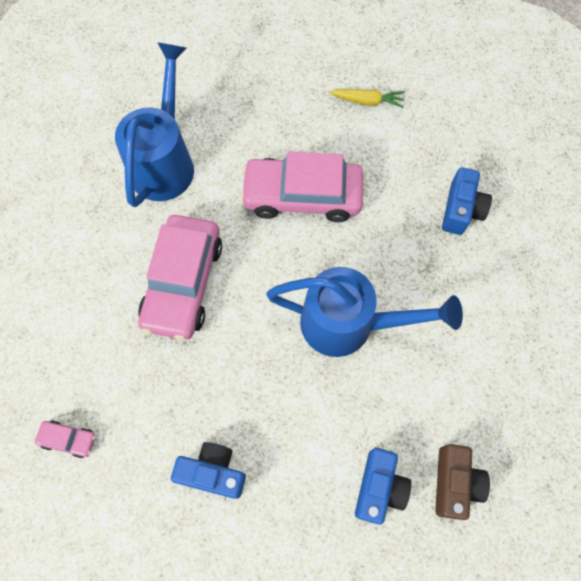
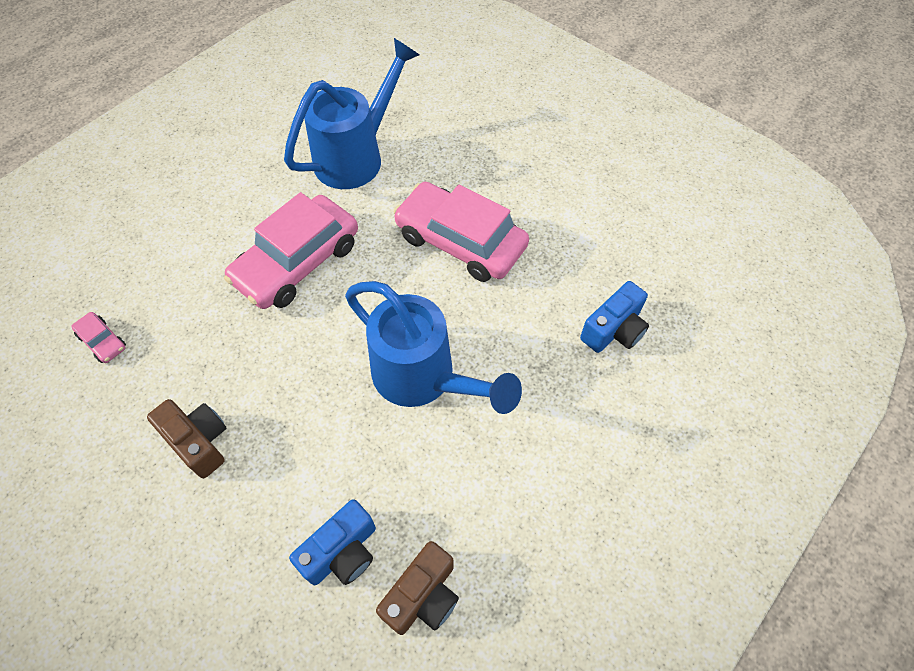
camera: 30 degrees right, 10 degrees down
(213, 472) = (199, 441): blue camera -> brown camera
(367, 101) = (583, 189): yellow carrot -> none

